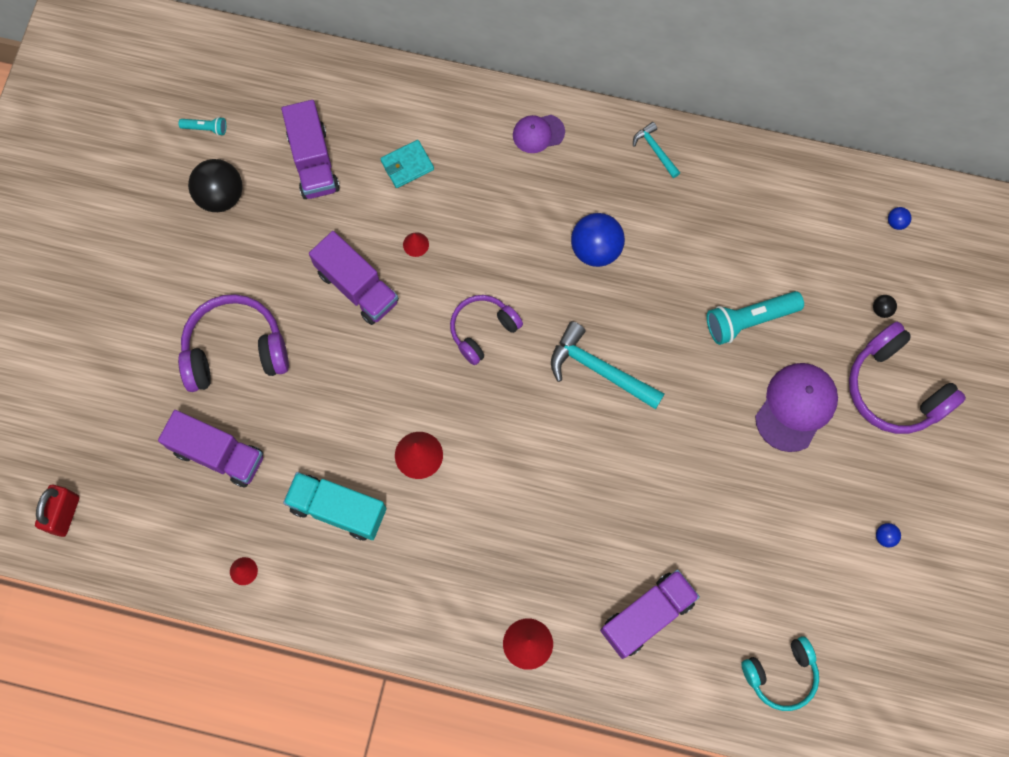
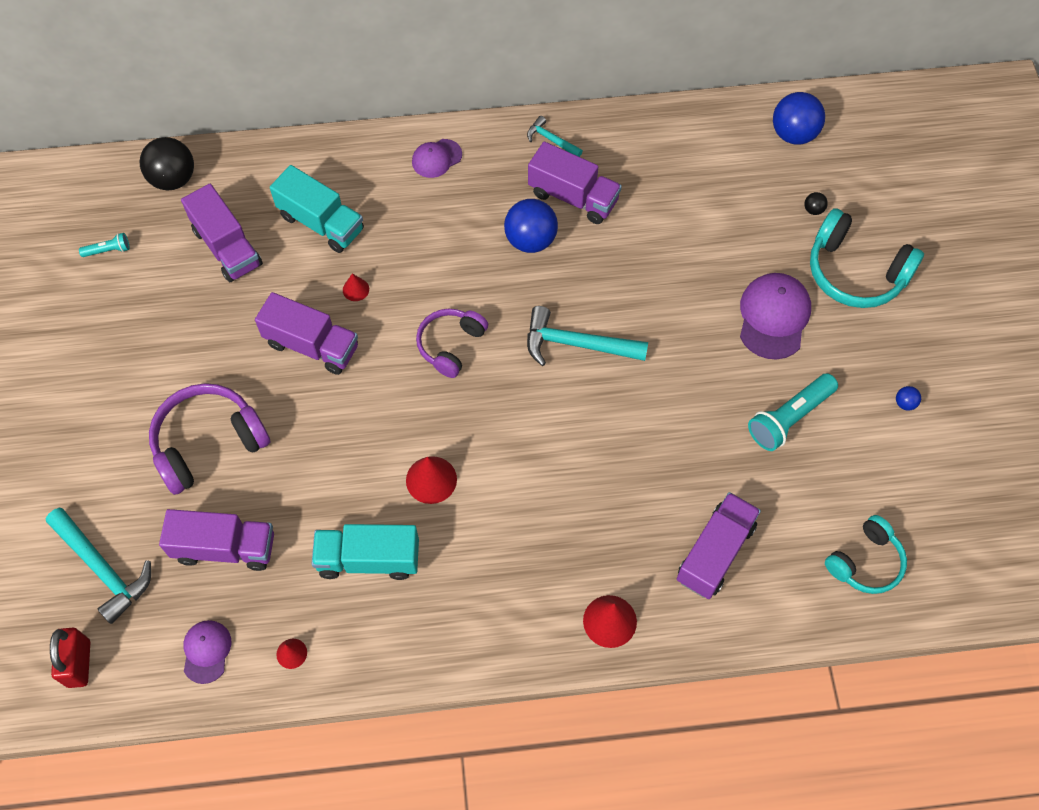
camera: 20 degrees left, 10 degrees down
(109, 435) = (103, 568): none -> turquoise hammer
(173, 542) = (206, 651): none -> purple cap
(221, 196) = (144, 306): black ball -> black ball (173, 179)
(407, 165) = (321, 223): turquoise wallet -> turquoise truck
(653, 218) = (573, 197): none -> purple truck
(749, 320) = (698, 256): turquoise flashlight -> turquoise flashlight (789, 418)
(894, 388) = (855, 272): purple headphones -> turquoise headphones
(896, 222) = (793, 134): blue ball -> blue ball, size x2.32

